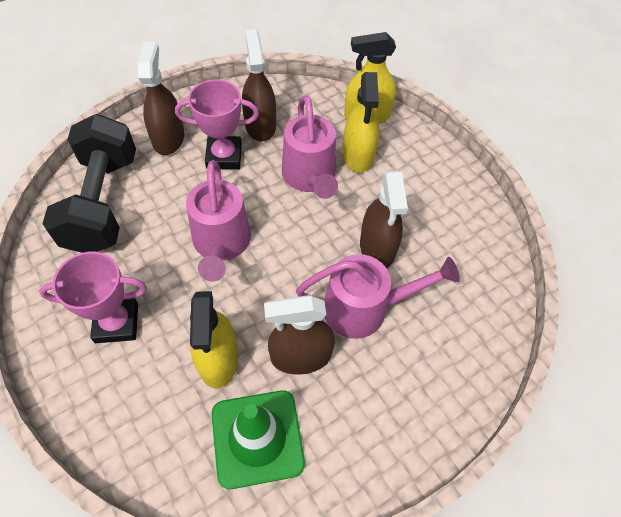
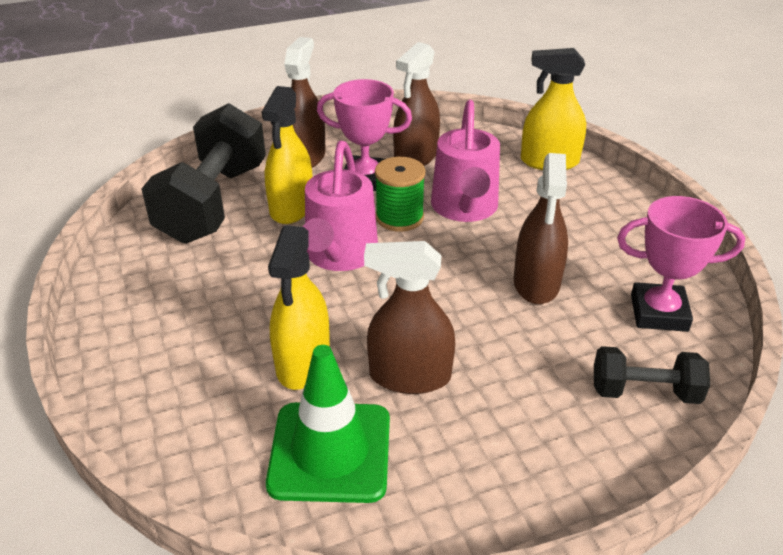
camera: 15 degrees right, 20 degrees down
(117, 323) = (192, 311): pink trophy -> pink trophy (659, 313)
(260, 125) = (416, 157): brown spray bottle -> brown spray bottle turned 150 degrees counterclockwise
(260, 195) = (399, 217): none -> green spool
(358, 155) = (530, 195): yellow spray bottle -> yellow spray bottle (291, 208)
(365, 308) = (507, 341): pink watering can -> none
(467, 338) = (644, 392): none -> black dumbbell

